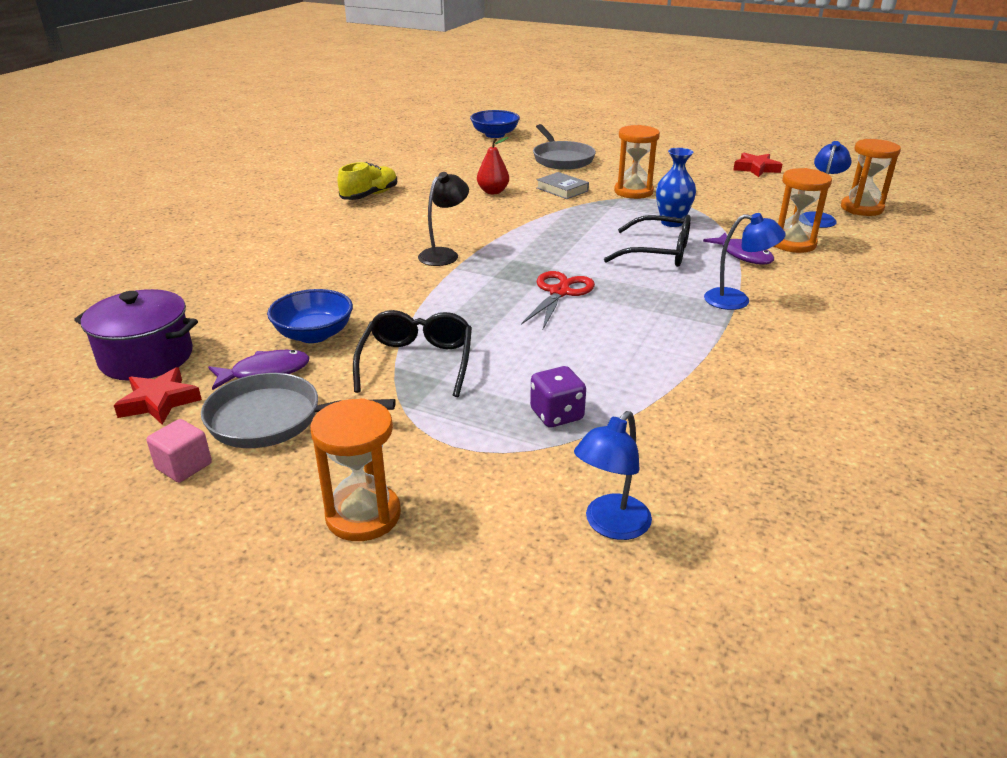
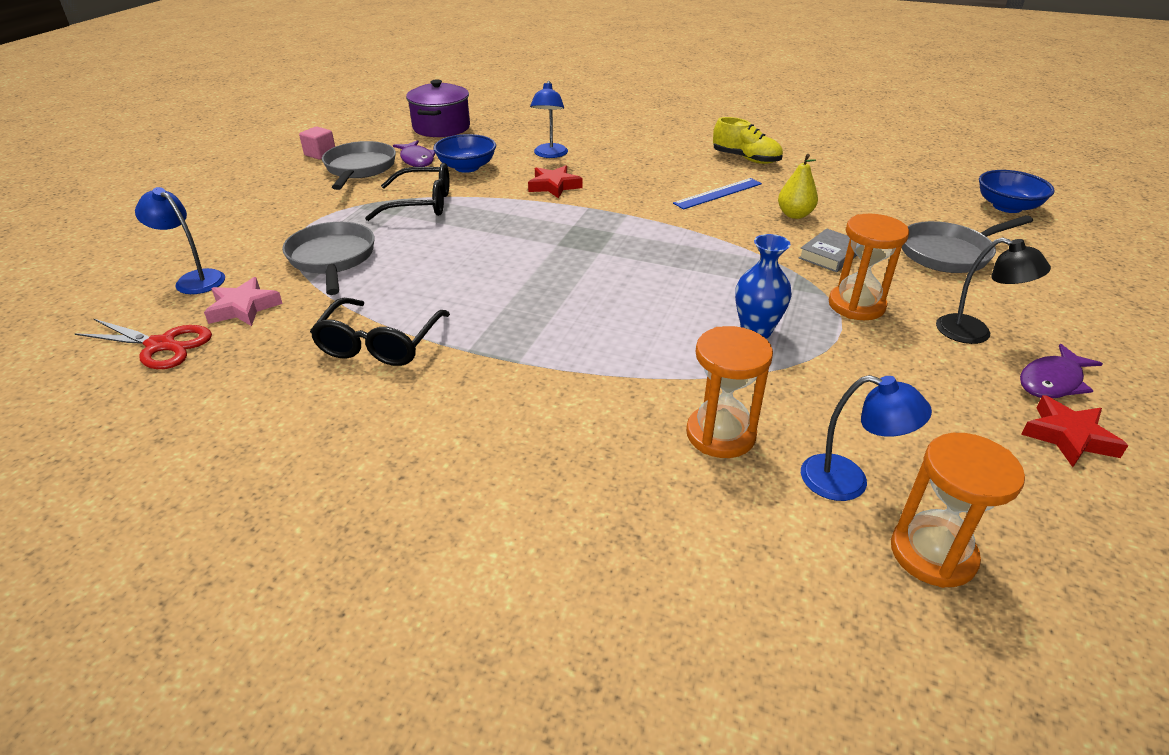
camera: 85 degrees right, 5 degrees up
(159, 402) = (389, 138): red star -> red star (554, 186)
(363, 515) = (250, 203): orange hourglass -> none
(442, 213) = (718, 193): none -> blue ruler
(444, 254) = (617, 201): black lamp -> black lamp (974, 333)
(493, 192) = (794, 215): red pear -> yellow pear
(557, 415) = (332, 259): purple dice -> grey pan
(559, 292) = (542, 257): red scissors -> red scissors (161, 345)
(658, 253) = (653, 316): black glasses -> black glasses (379, 344)
(676, 467) = (243, 308): none -> pink star
(736, 300) = (530, 364): blue lamp -> blue lamp (550, 155)
(743, 255) = (664, 382): purple fish -> purple fish (1052, 381)

